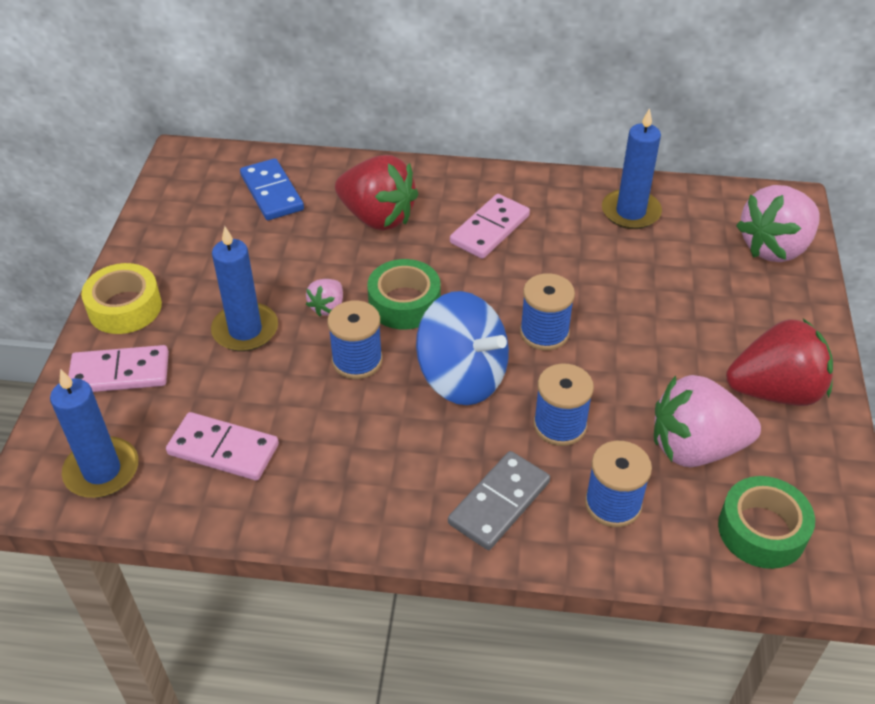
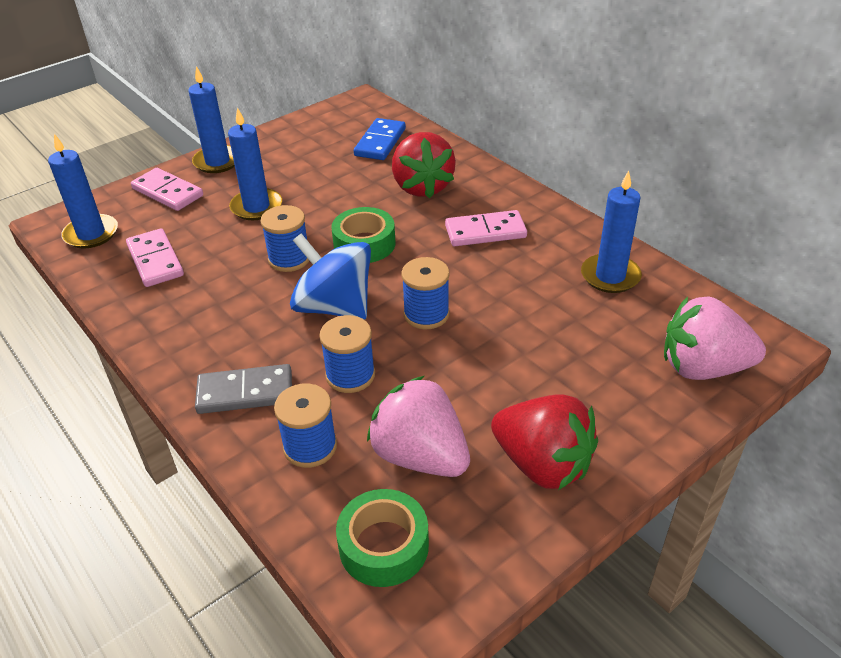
camera: 45 degrees right, 5 degrees down
(125, 307) = (217, 162): yellow tape -> blue candle
(327, 307) = (317, 220): pink strawberry -> none
(462, 377) = (334, 307): blue spinning top -> blue spinning top turned 135 degrees clockwise

